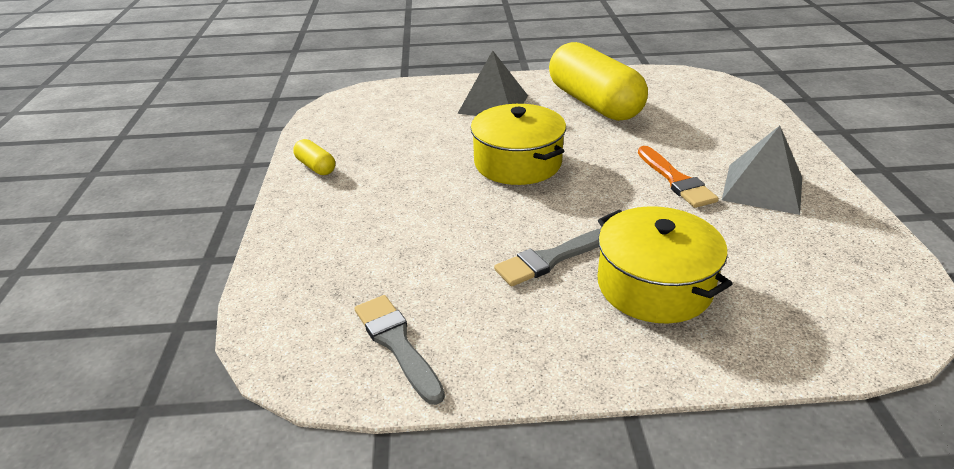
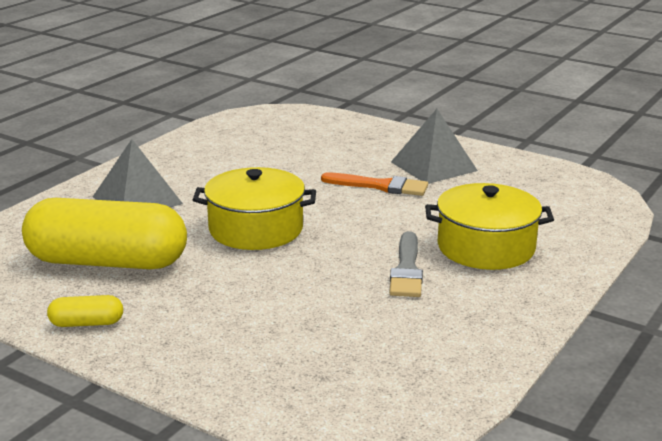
camera: 55 degrees left, 10 degrees down
(397, 344) = (426, 369): grey brush -> none
(594, 103) = (220, 163): yellow capsule -> yellow capsule (107, 262)

